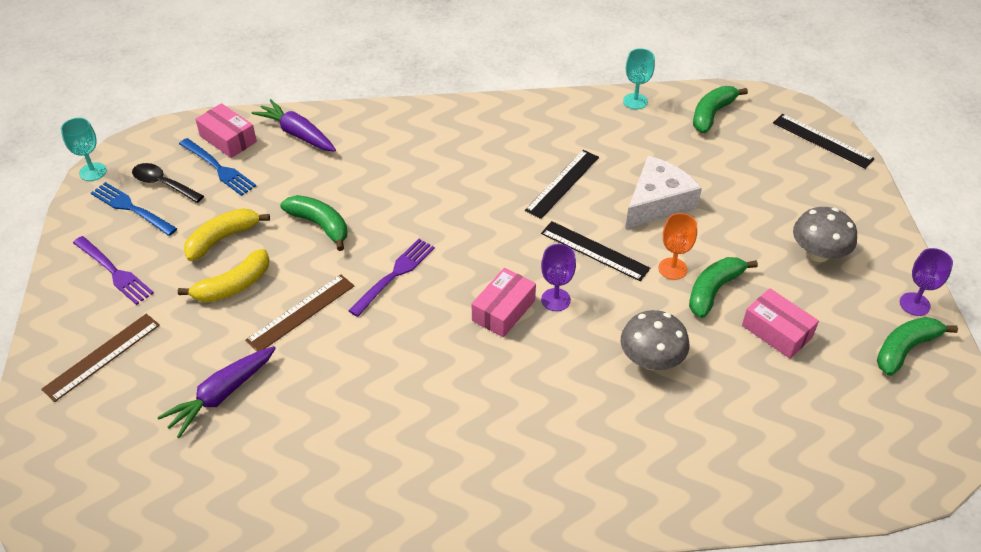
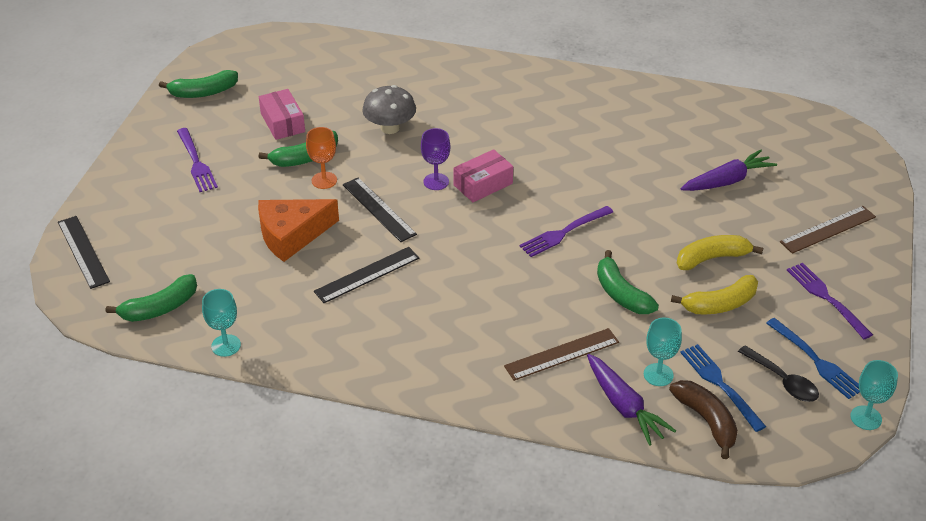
camera: 160 degrees left, 5 degrees down
(228, 139) = (706, 421): pink box -> brown banana
(273, 163) = (658, 375): none -> turquoise goblet
(301, 313) = (654, 222): brown ruler -> brown ruler (562, 354)
(657, 202) = (292, 235): white cheese -> orange cheese
(818, 253) = (196, 162): grey mushroom -> purple fork
(914, 304) = (163, 114): purple goblet -> none

